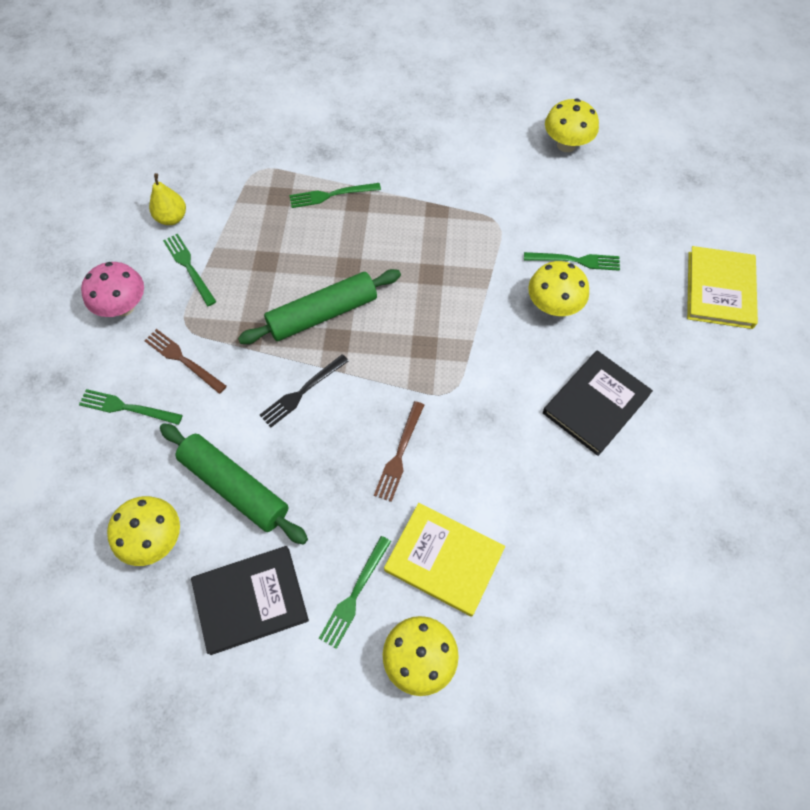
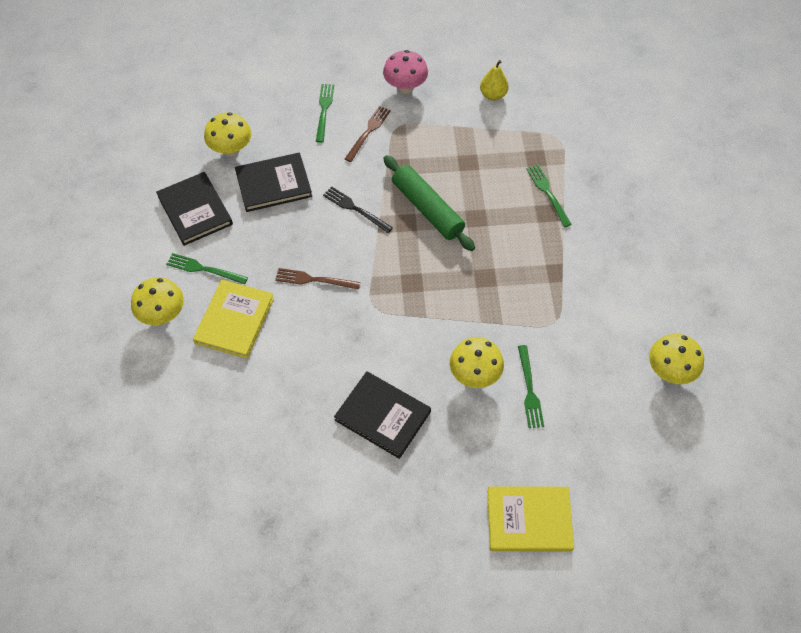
camera: 80 degrees right, 5 degrees down
(189, 267) = (449, 116): green fork -> none
(234, 487) = (273, 184): green rolling pin -> black book

